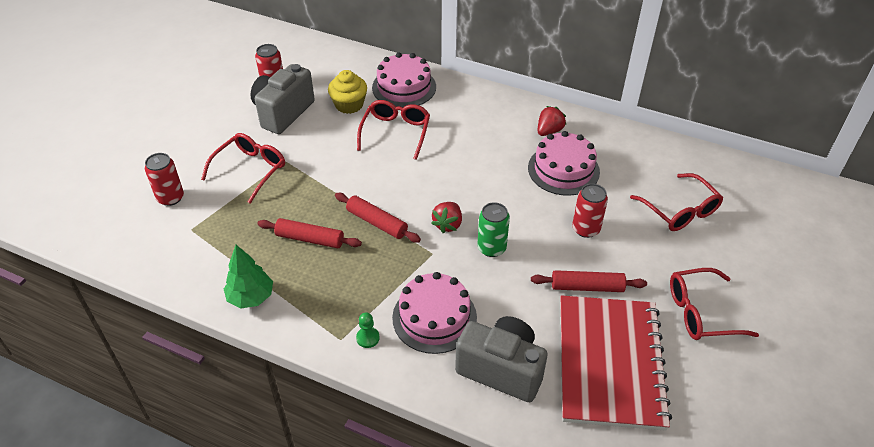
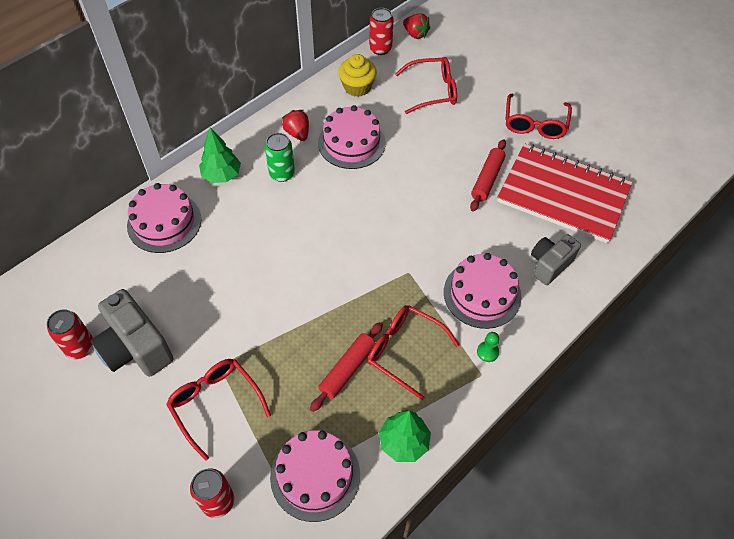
camera: 70 degrees left, 10 degrees up
(205, 247) = (315, 475): none -> pink cake
(349, 105) = (162, 280): yellow cupcake -> yellow cupcake (357, 87)
(377, 223) = (351, 305): red rolling pin -> none
(395, 132) = (231, 251): red glasses -> red glasses (404, 351)
(448, 224) = (379, 249): red strawberry -> red strawberry (415, 34)
(471, 101) = (222, 175): none -> green tree
(491, 248) = (420, 226): green can -> green can (282, 173)
(501, 369) = (549, 265): grey camera -> grey camera, size x0.66
(586, 229) = (426, 155): red can -> red can (380, 49)

